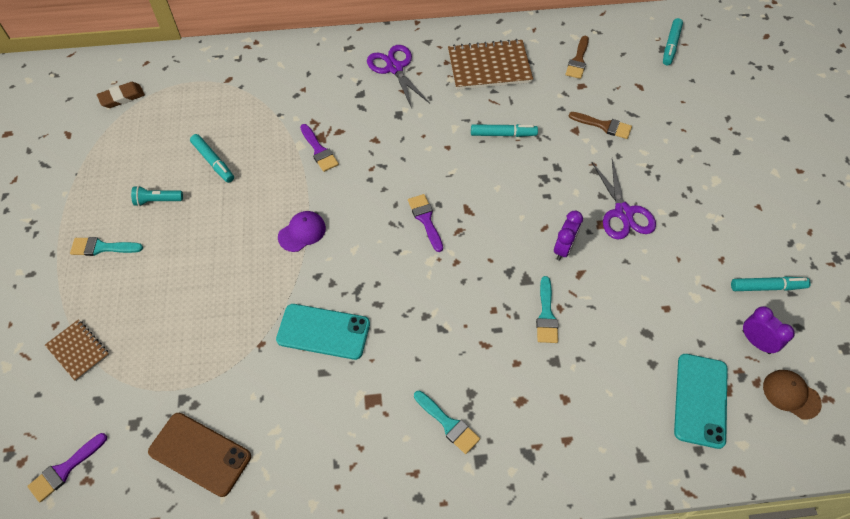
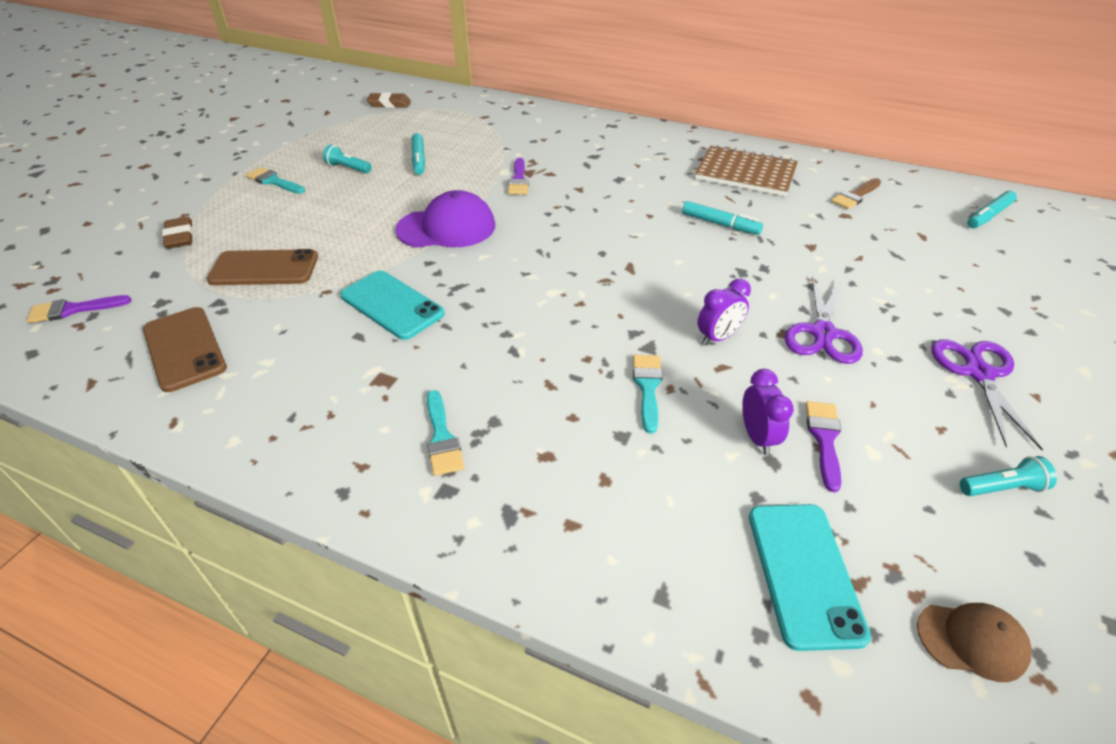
camera: 30 degrees right, 15 degrees down
(78, 350) = (180, 236): brown notebook -> brown eraser
(188, 347) = (264, 268): none -> brown phone
(302, 232) = (446, 228): purple cap -> purple cap, size x1.74
(394, 68) = (644, 149): purple scissors -> purple scissors (978, 373)
(425, 220) = (577, 260): purple brush -> purple brush (824, 439)
(546, 314) = (647, 387): turquoise brush -> turquoise brush turned 150 degrees clockwise
(603, 125) = (850, 253): brown brush -> none
(700, 400) = (804, 573): turquoise phone -> turquoise phone turned 45 degrees counterclockwise
(756, 342) = (944, 544): purple clock -> purple clock (757, 437)
(767, 287) = (1002, 487): turquoise marker -> turquoise flashlight
(791, 394) = (972, 641): brown cap -> brown cap turned 120 degrees clockwise

